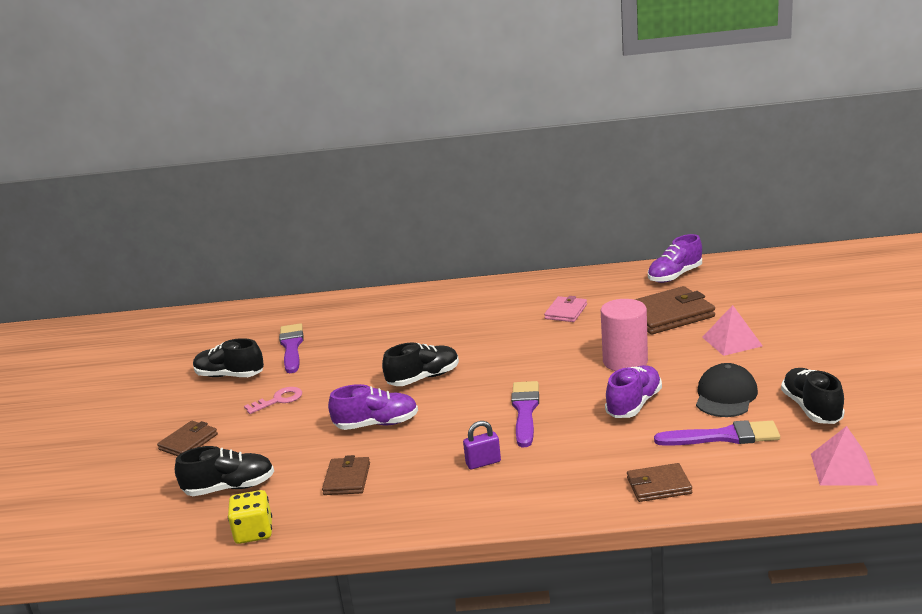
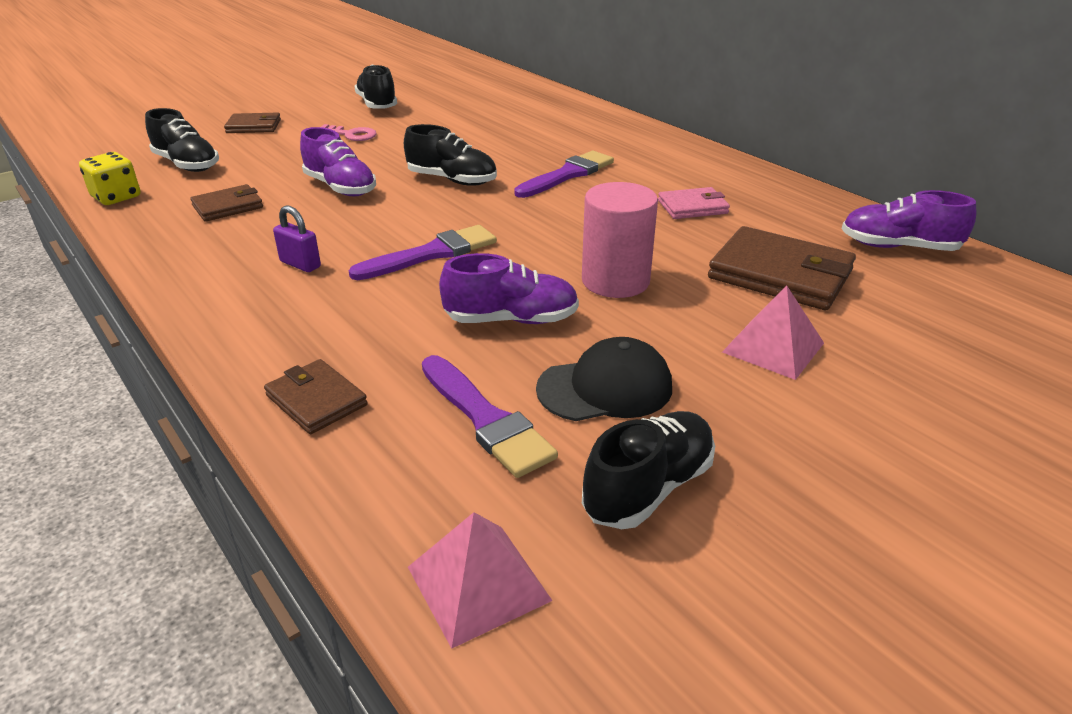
camera: 50 degrees right, 10 degrees up
(291, 347) = (452, 109): purple brush -> purple brush (567, 174)

